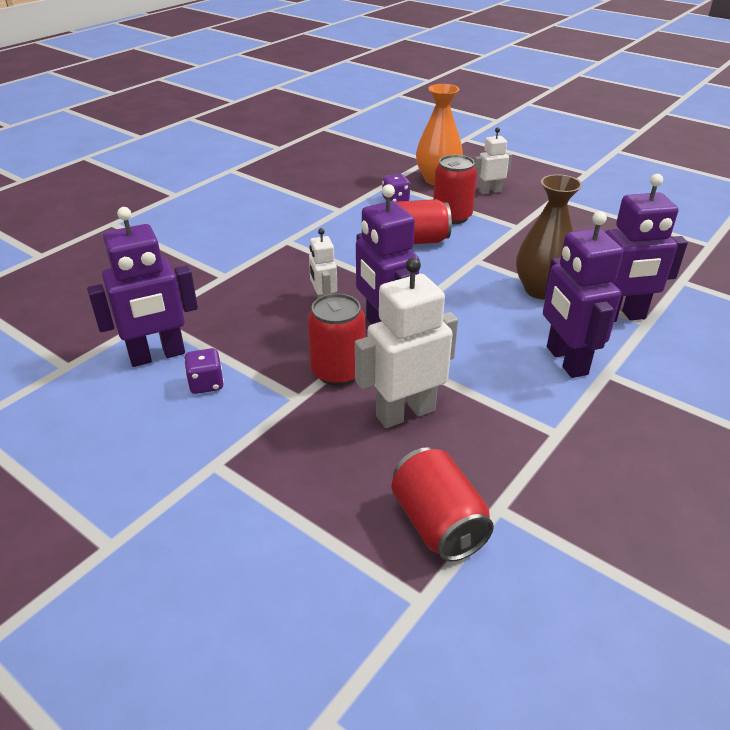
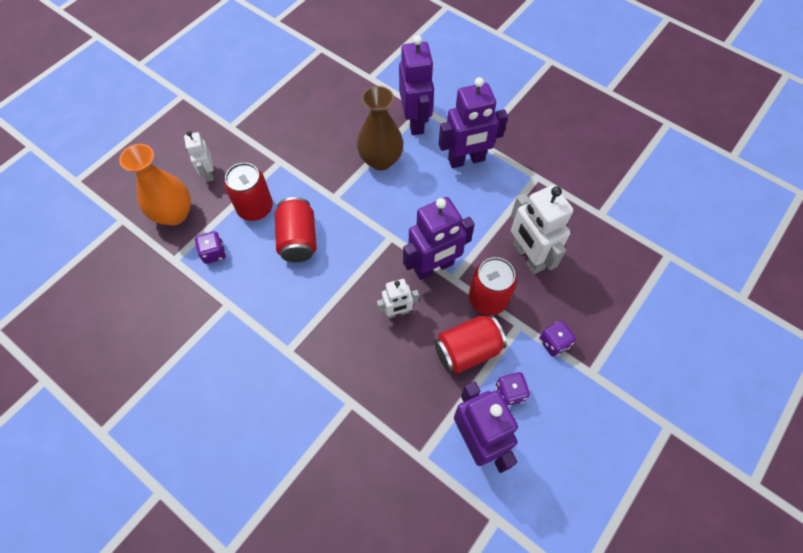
camera: 90 degrees left, 25 degrees up
(266, 429) = (554, 343): none -> purple dice
(438, 524) = (617, 244): red can -> red can (467, 350)

